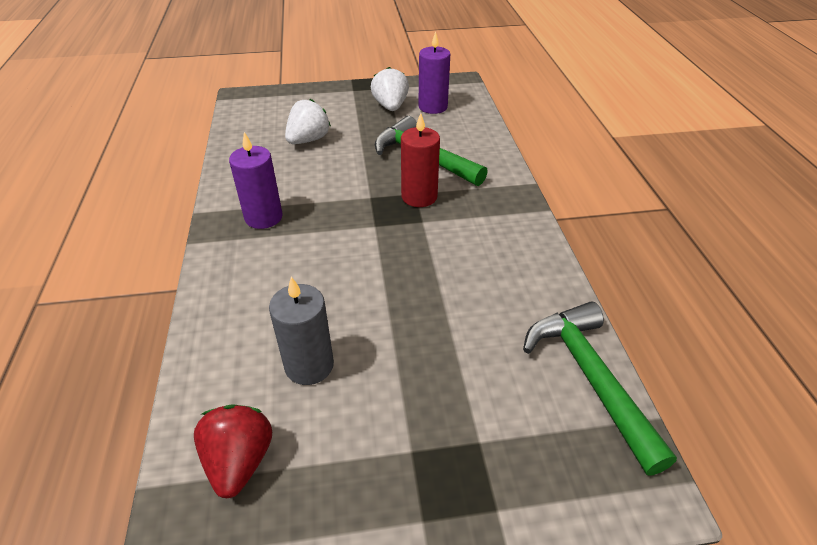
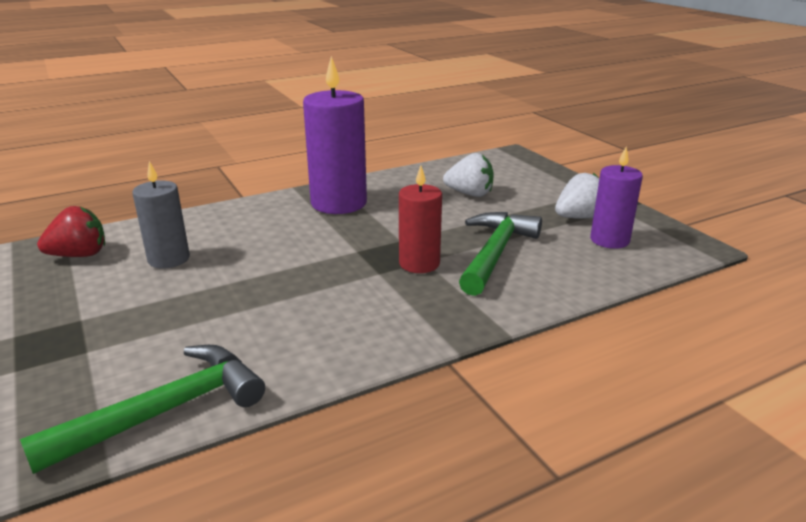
camera: 70 degrees right, 15 degrees down
(263, 217) = (339, 203): purple candle -> purple candle, size x1.64

